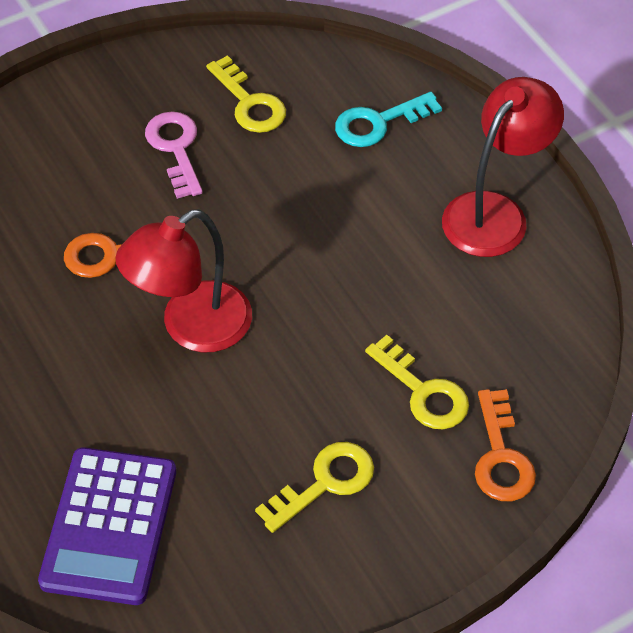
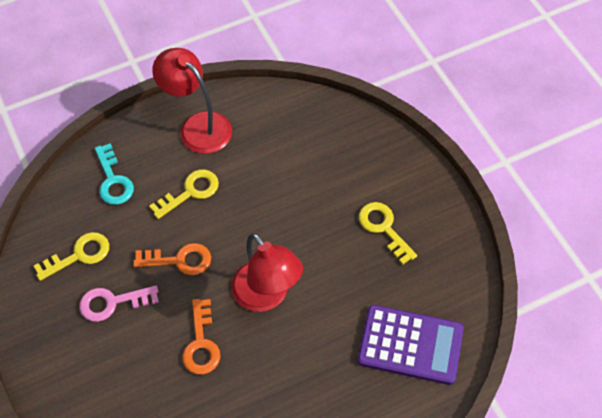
camera: 85 degrees left, 5 degrees up
(423, 392) = (325, 174): yellow key -> yellow key (190, 192)
(501, 457) = (370, 142): orange key -> orange key (179, 260)

